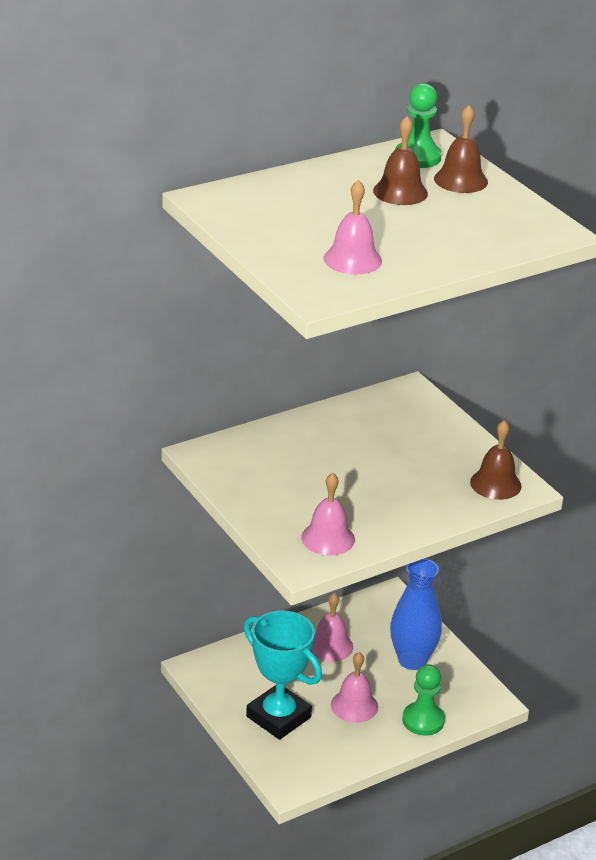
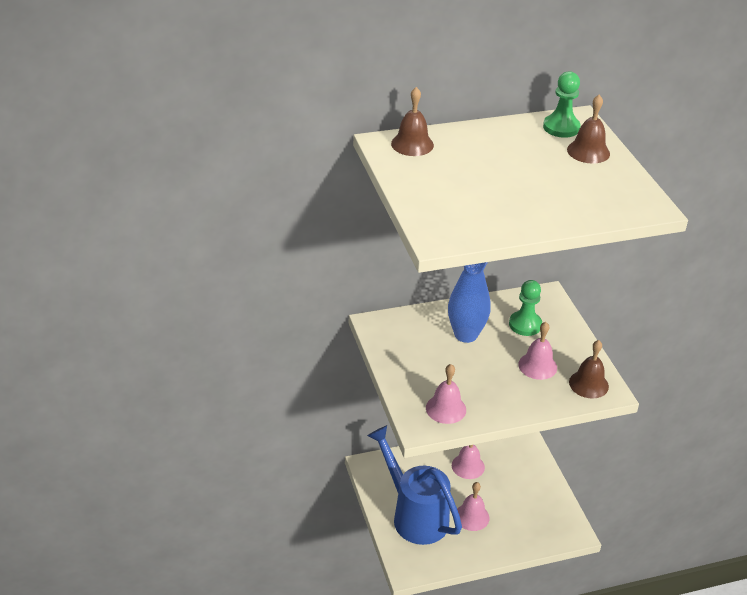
camera: 15 degrees right, 5 degrees up
(278, 717) = (415, 515): turquoise trophy -> blue watering can
(352, 259) = (476, 210): pink bell -> pink bell (537, 366)
(400, 192) = (536, 156): brown bell -> brown bell (412, 144)
(412, 660) = (524, 488): blue vase -> blue vase (466, 334)
(423, 720) = (519, 538): green pawn -> green pawn (525, 325)

